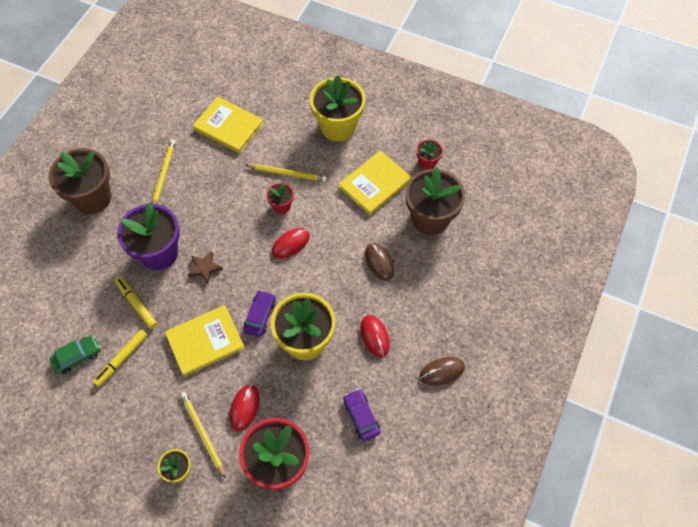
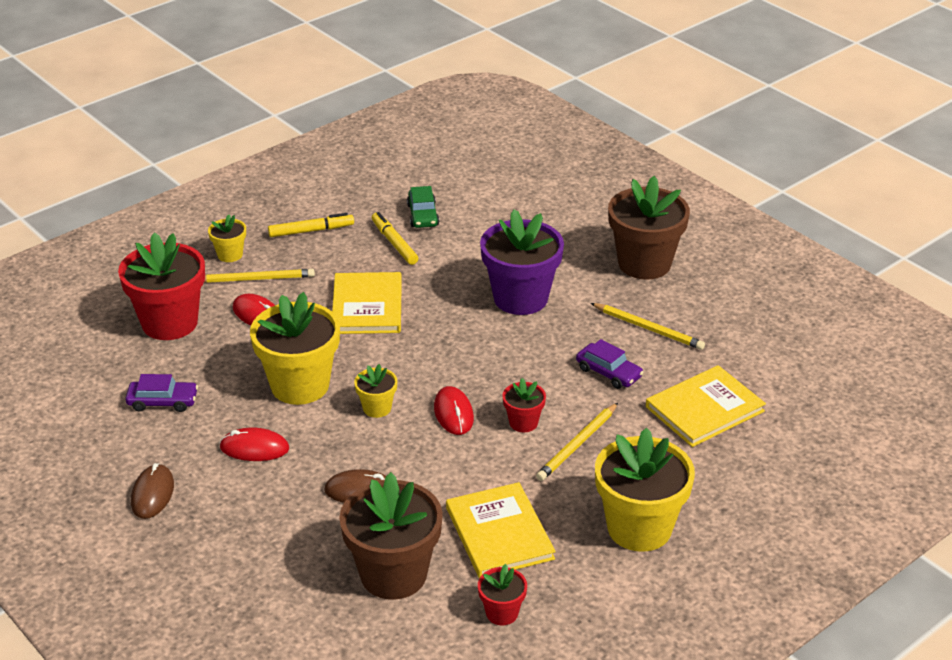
camera: 115 degrees right, 25 degrees down
(136, 304) = (459, 267): yellow marker -> yellow marker (311, 231)
(205, 268) = (470, 329): brown star -> none
(260, 316) = (366, 357): purple car -> purple car (608, 372)
(305, 286) = (377, 408): none -> yellow flower pot

